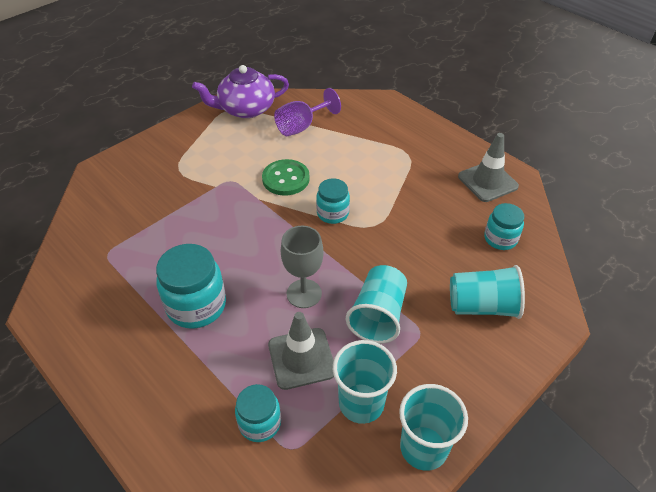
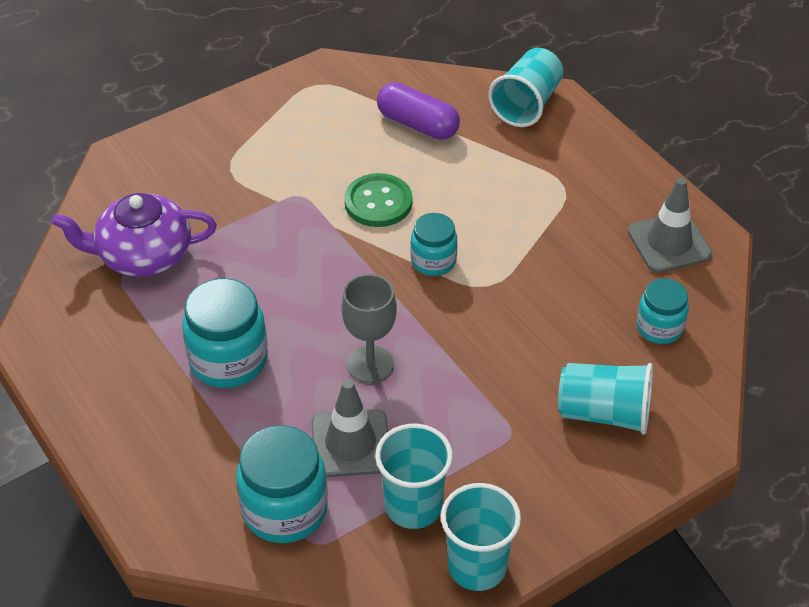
camera: 10 degrees right, 0 degrees up
(246, 109) = (341, 86): purple teapot -> purple teapot (143, 255)
(260, 423) = (284, 510): turquoise jar -> turquoise jar, size x1.63
(301, 126) = (418, 124): purple goblet -> purple capsule
(378, 316) = (461, 406): turquoise cup -> turquoise cup (526, 104)

